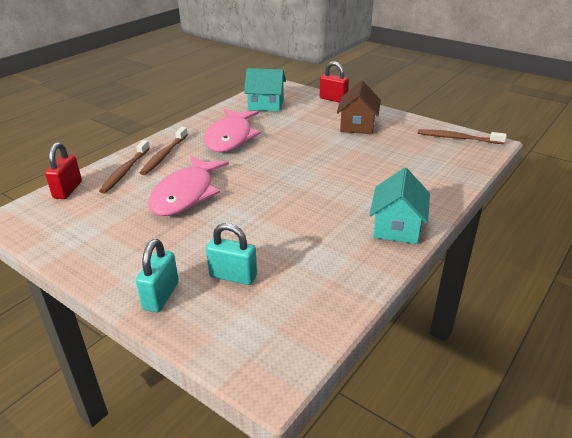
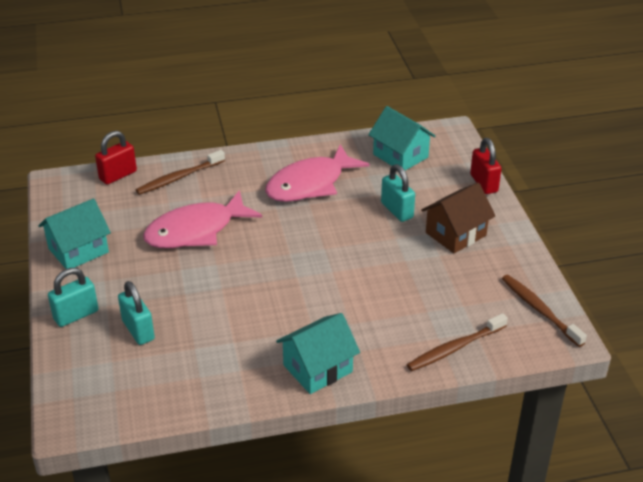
camera: 40 degrees right, 5 degrees up
(98, 251) = (78, 250): none -> turquoise house
(164, 155) = (229, 175): brown toothbrush -> brown toothbrush (455, 348)
(306, 129) = (397, 210): none -> turquoise padlock

